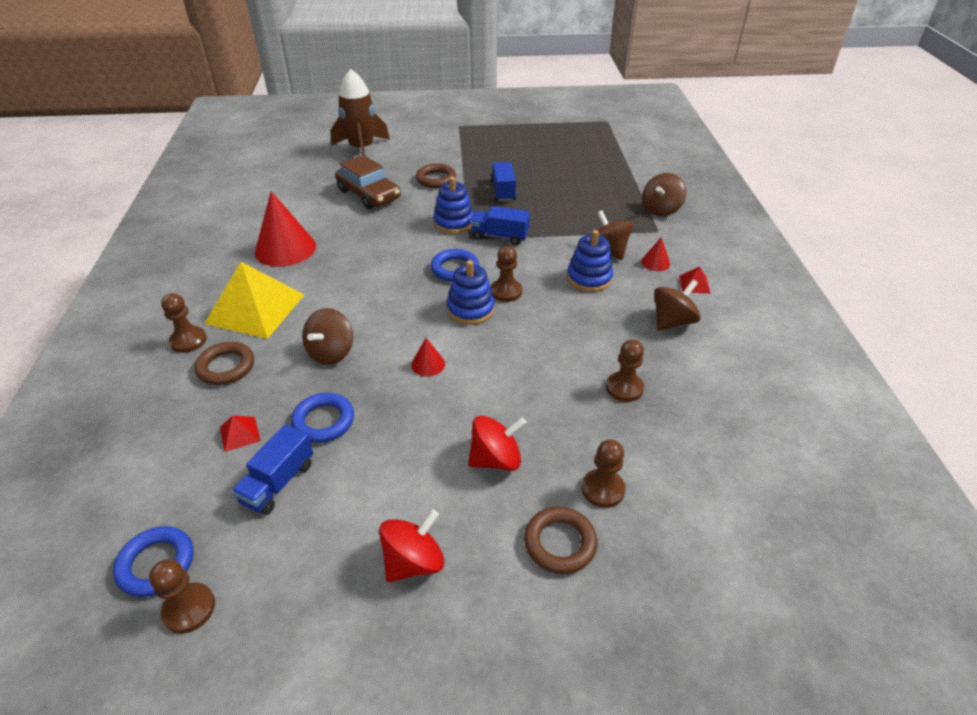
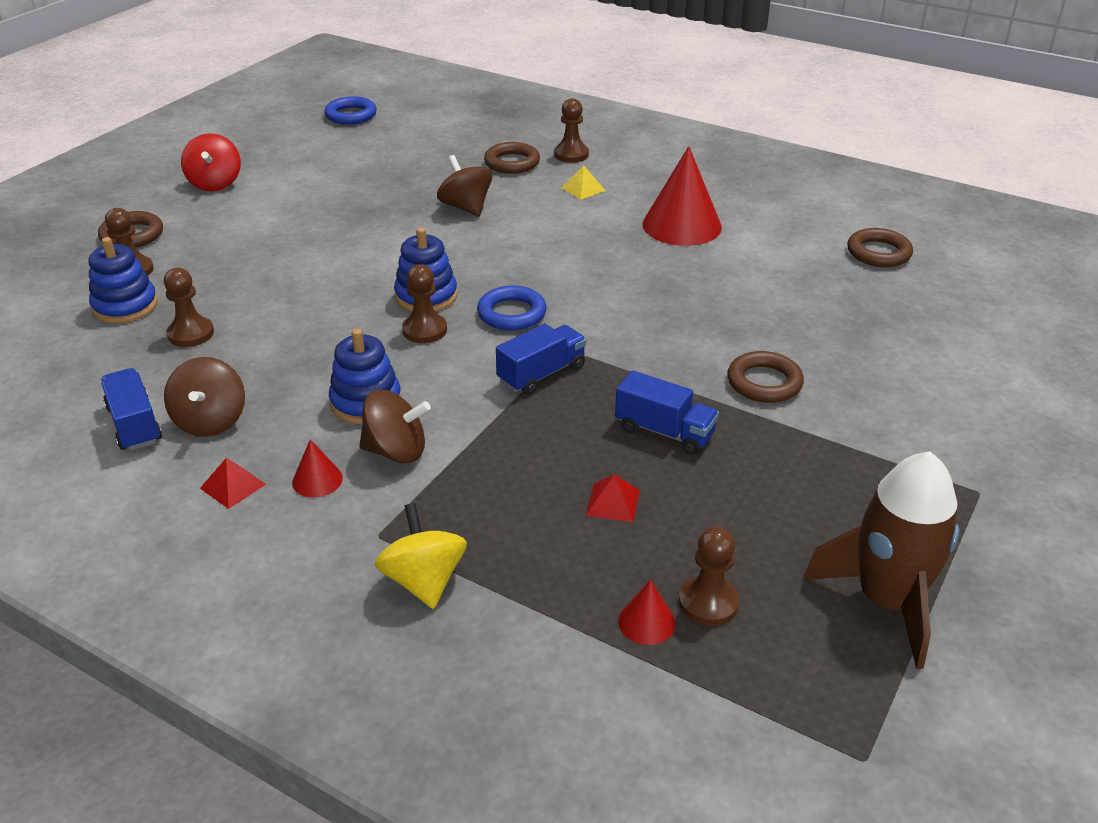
camera: 125 degrees right, 5 degrees down
(189, 609) = (304, 119): brown pawn -> brown pawn (708, 602)
(240, 433) = (423, 154): red pyramid -> red pyramid (613, 502)
(255, 309) = (583, 189): yellow pyramid -> yellow pyramid, size x0.40
(271, 180) = (878, 253): none -> brown ring
(278, 483) = (354, 158): blue truck -> blue truck (134, 425)
(323, 421) = (387, 185): blue ring -> none
(361, 149) = (936, 348): brown rocket -> brown rocket (887, 601)
(369, 194) = (767, 311): brown car -> none
(428, 364) = (382, 246): red cone -> red cone (646, 622)
(454, 222) = (618, 351): blue stacking toy -> blue stacking toy (125, 306)
(496, 459) = (235, 239): red spinning top -> none
(661, 210) = (424, 581): brown spinning top -> yellow spinning top

